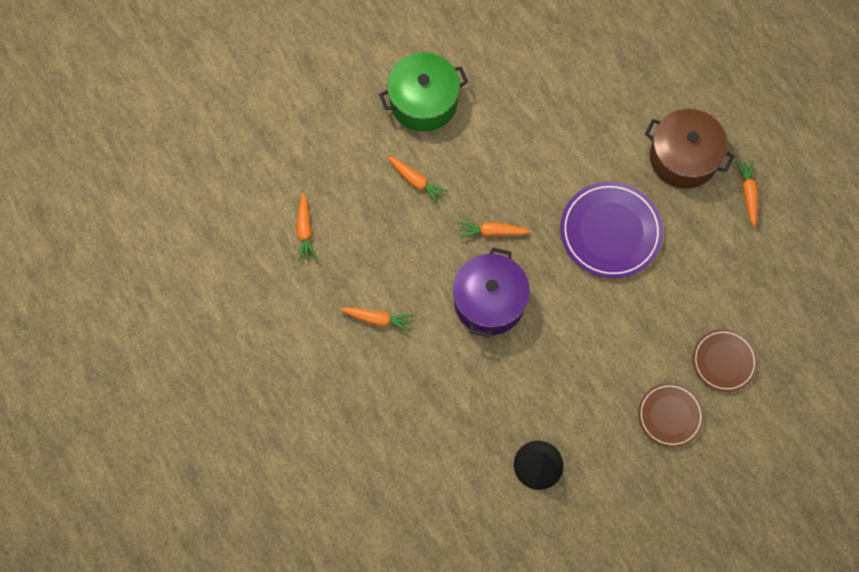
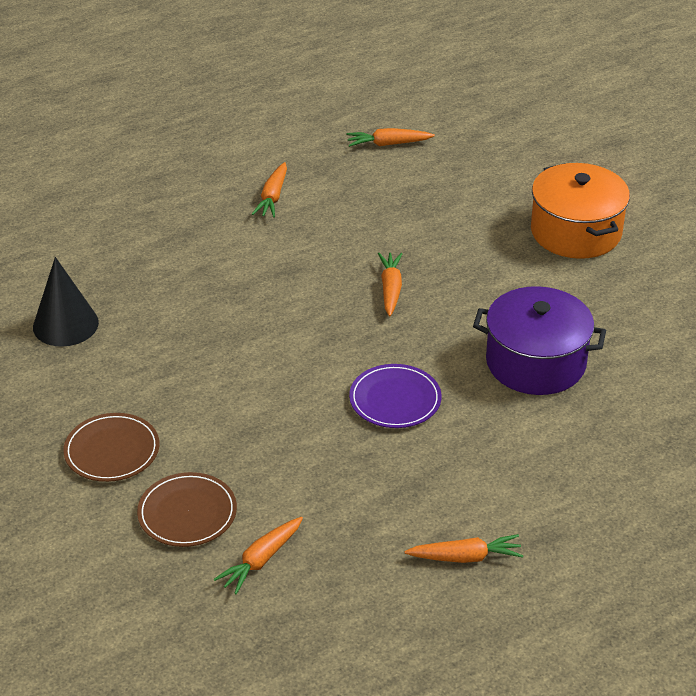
camera: 90 degrees right, 30 degrees down
(416, 181) = (460, 226): orange carrot -> orange carrot (261, 560)
(423, 102) = (575, 232): green pot -> orange pot
(489, 301) = (292, 285): purple pot -> purple pot (535, 362)
(610, 231) = (395, 399): purple plate -> purple plate, size x0.61
(683, 158) = (522, 482): brown pot -> none

